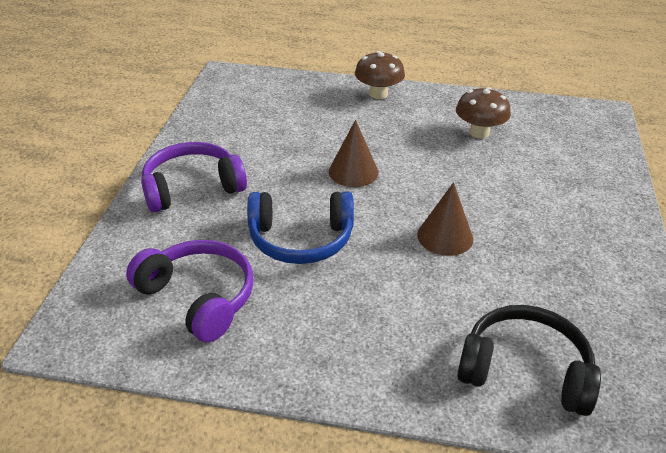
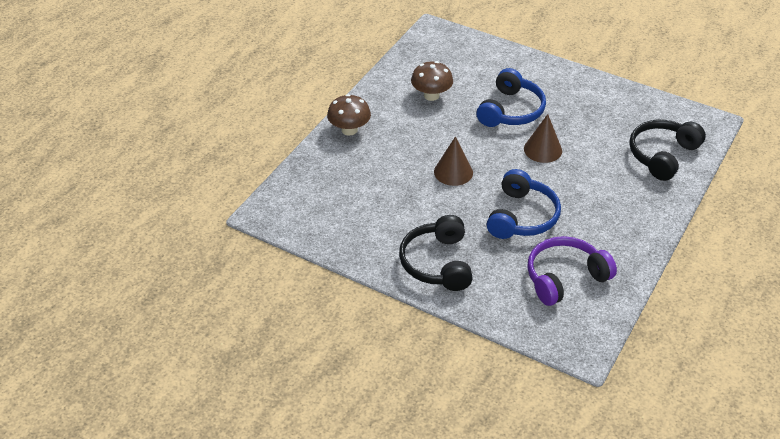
camera: 70 degrees left, 5 degrees up
(192, 188) = (437, 263): purple headphones -> black headphones
(503, 196) = (510, 110): none -> blue headphones

